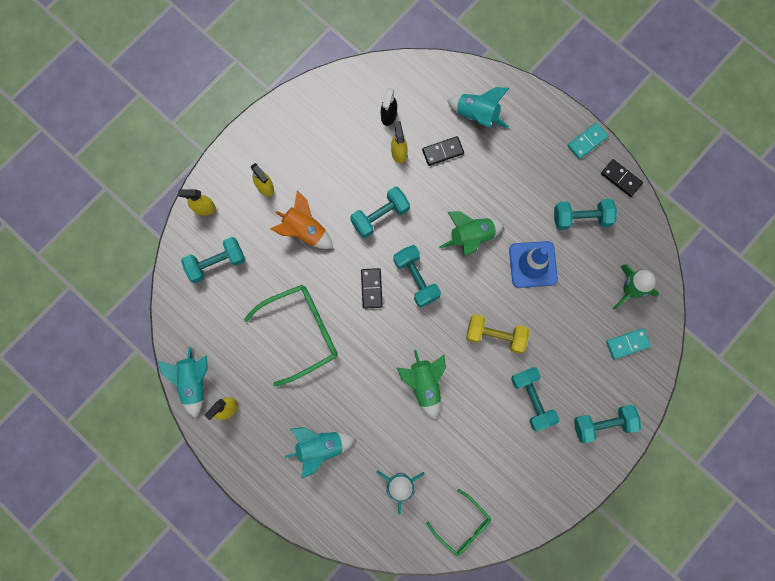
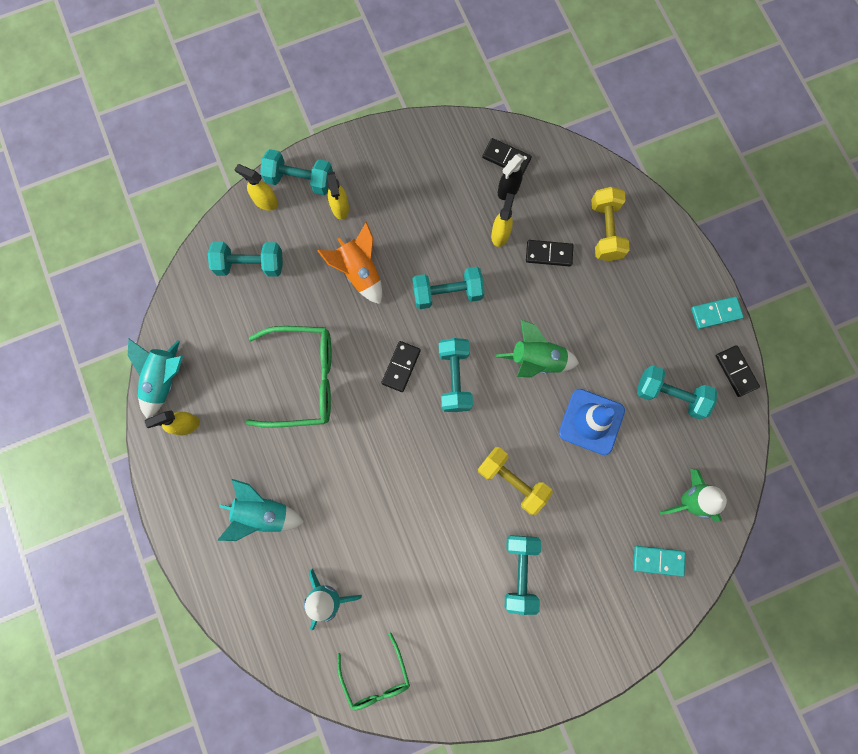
camera: 25 degrees right, 0 degrees up
(375, 91) = (506, 158): none -> black domino
(424, 384) = (408, 498): green rocket -> none
(477, 115) = (605, 230): turquoise rocket -> yellow dumbbell
(603, 424) = (588, 638): turquoise dumbbell -> turquoise dumbbell (300, 180)

